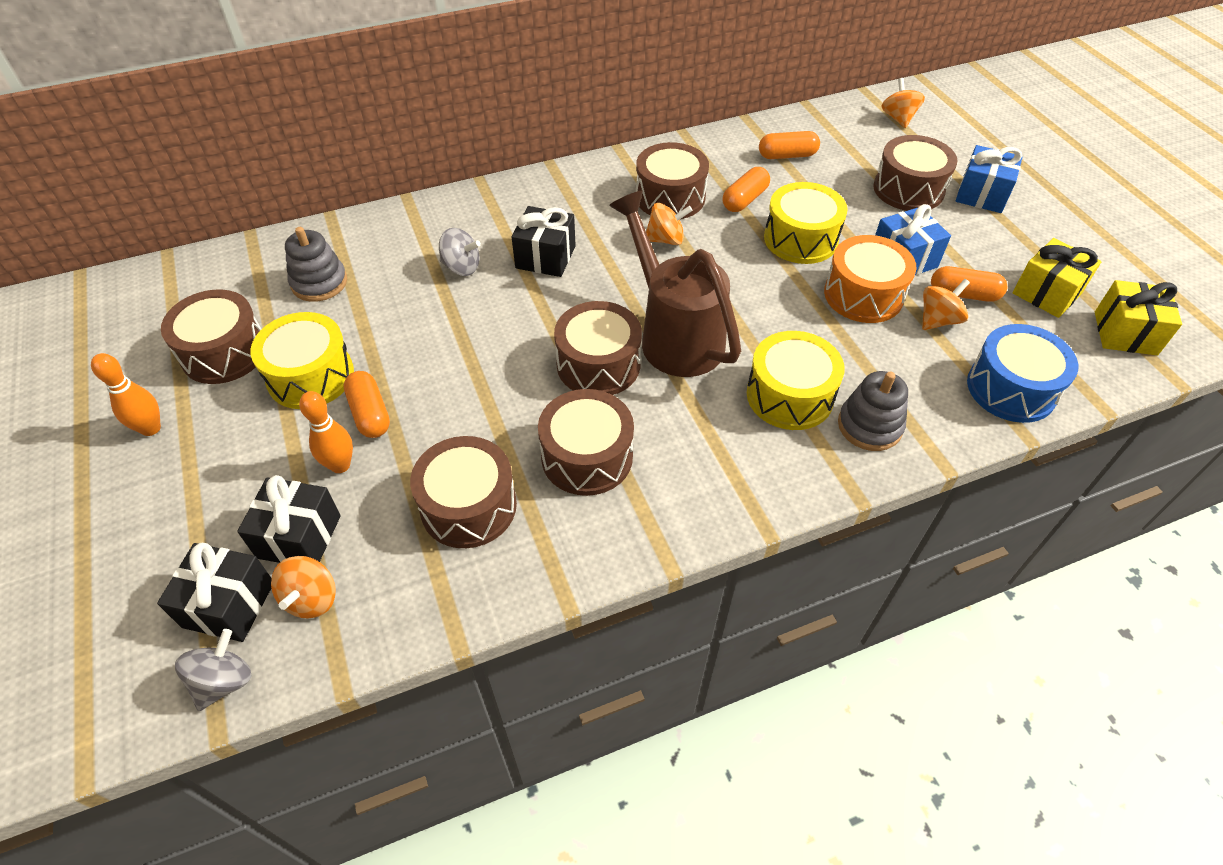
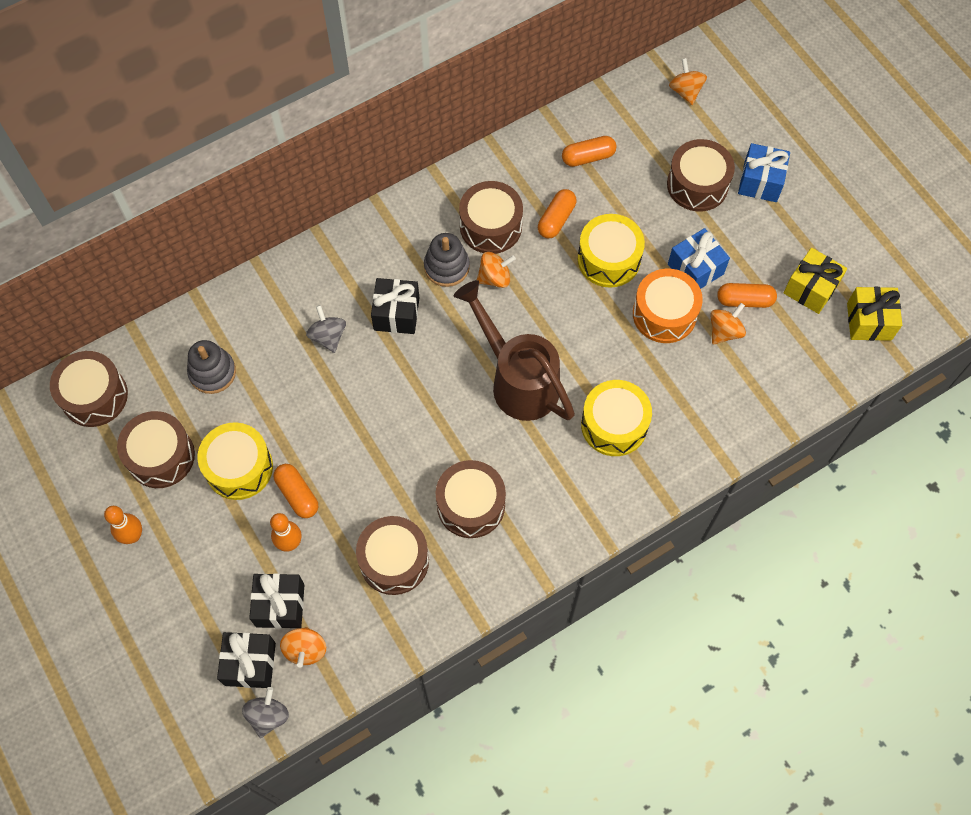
camera: 10 degrees left, 15 degrees up
(461, 267) = (328, 336): grey spinning top -> grey spinning top turned 120 degrees counterclockwise
(598, 364) = (463, 419): brown drum -> brown drum (94, 396)
(869, 426) = (675, 443): grey stacking toy -> grey stacking toy (446, 267)
(1011, 388) = (780, 391): blue drum -> none

